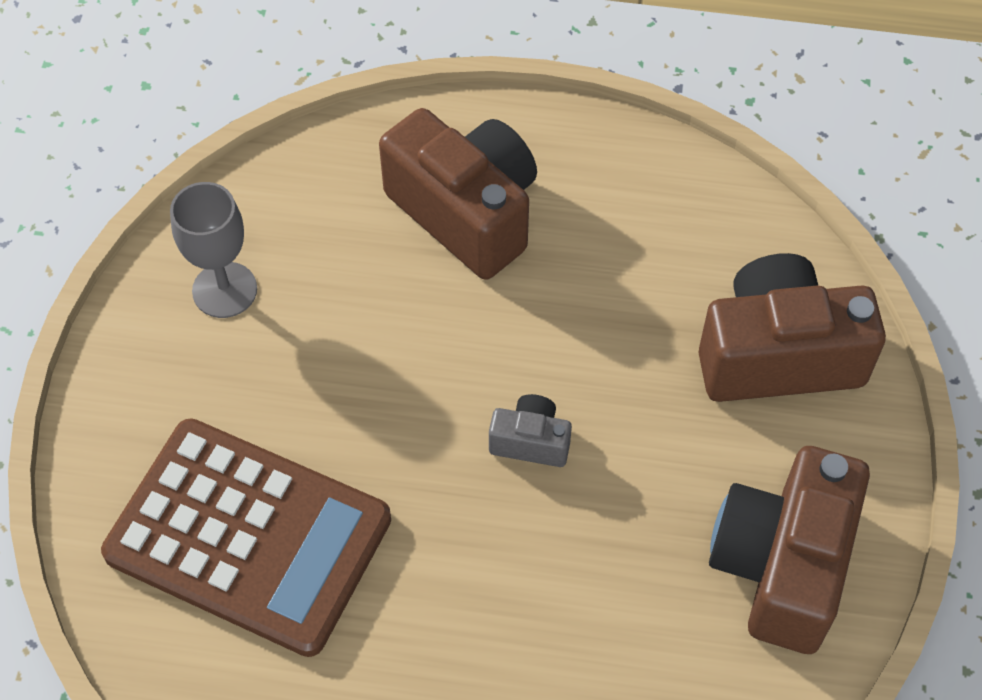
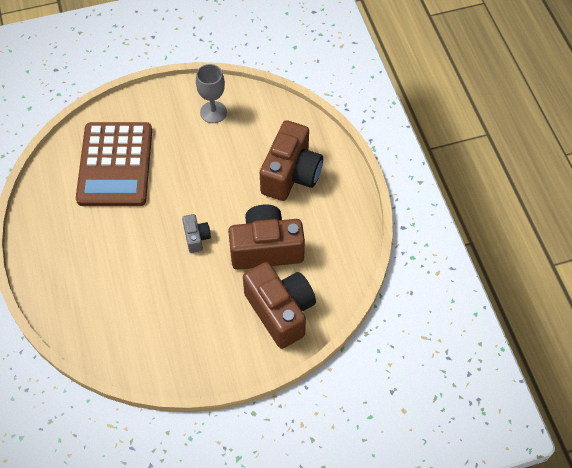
camera: 65 degrees right, 0 degrees up
(782, 565) = (182, 345): brown camera -> brown camera (266, 248)

